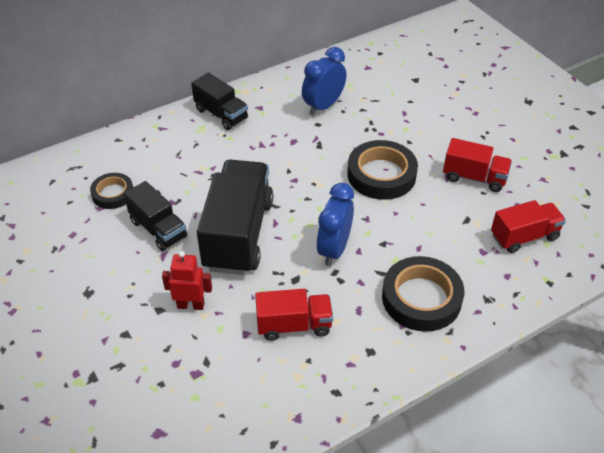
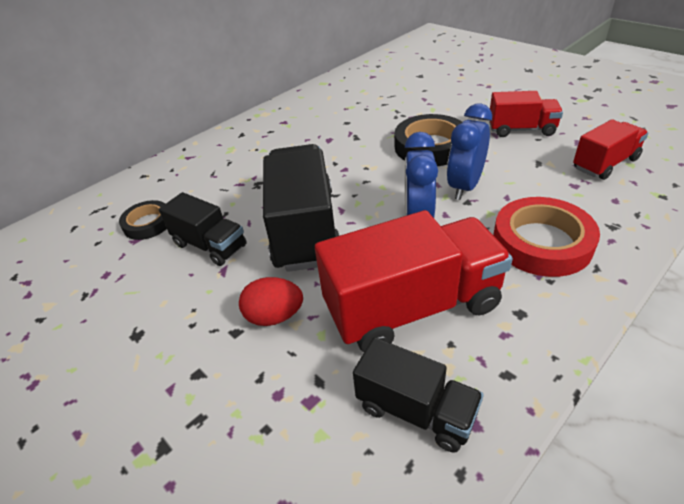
camera: 10 degrees left, 5 degrees down
(191, 305) = (274, 316): red robot -> red egg
(221, 114) = (247, 134): black truck -> black truck (415, 410)
(294, 325) = (412, 307): red truck -> red truck, size x1.77
(323, 106) = (345, 109): blue clock -> blue clock (464, 186)
(421, 298) = (541, 242): black tape -> red tape

